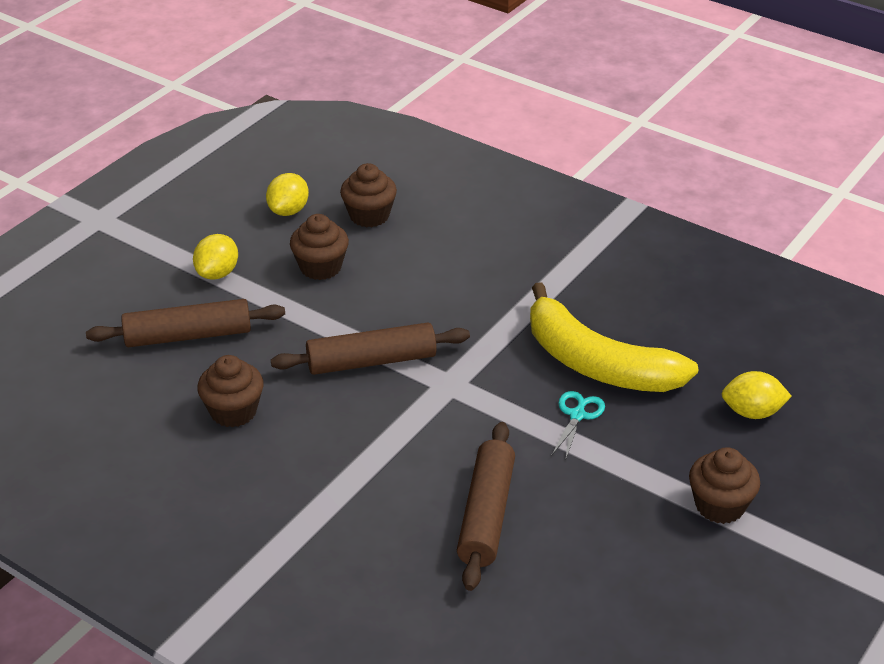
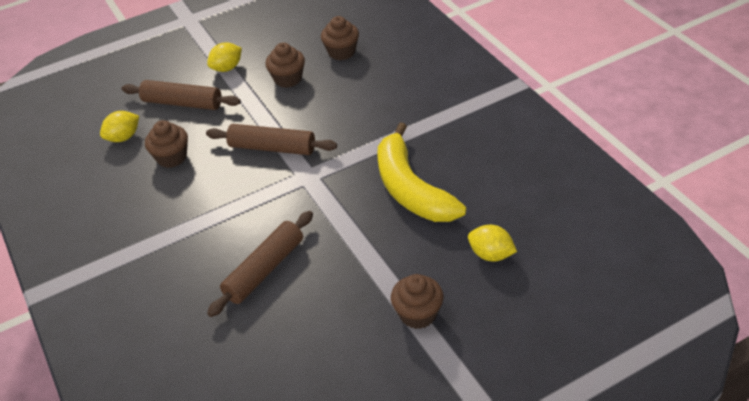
camera: 30 degrees right, 5 degrees up
(288, 211) = (296, 38): yellow lemon -> yellow lemon (123, 137)
(577, 415) = (371, 221): turquoise scissors -> none

